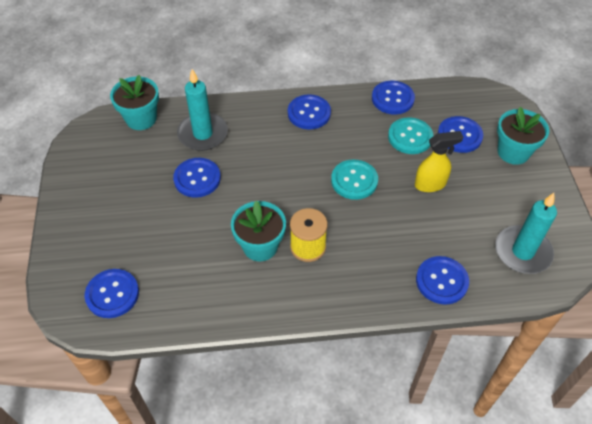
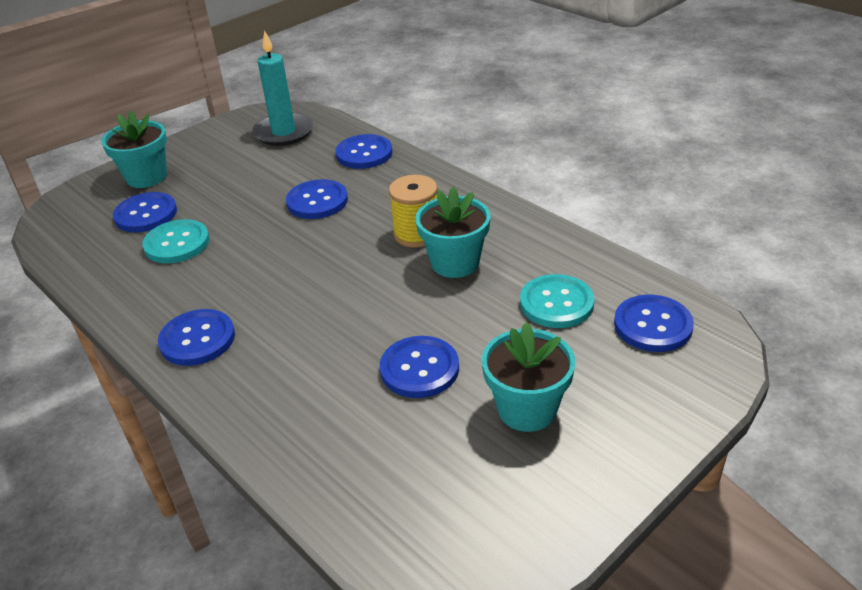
camera: 125 degrees left, 15 degrees down
(141, 119) = (370, 517): turquoise flower pot -> turquoise flower pot (527, 409)
(203, 134) = (333, 418): turquoise candle -> none
(354, 180) = (289, 249): turquoise button -> turquoise button (556, 303)
(392, 99) = (110, 285): blue button -> blue button (317, 201)
(430, 184) = (244, 203): yellow spray bottle -> none

